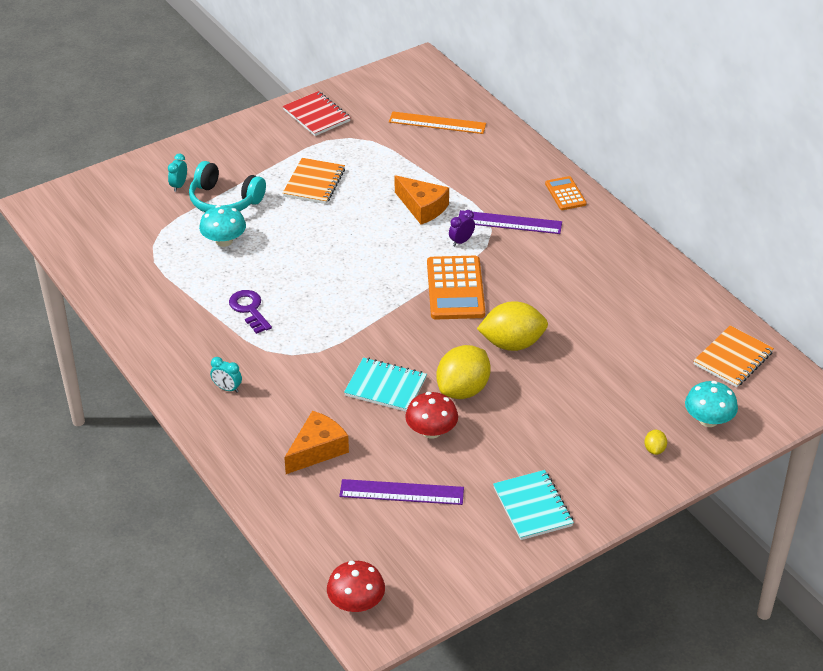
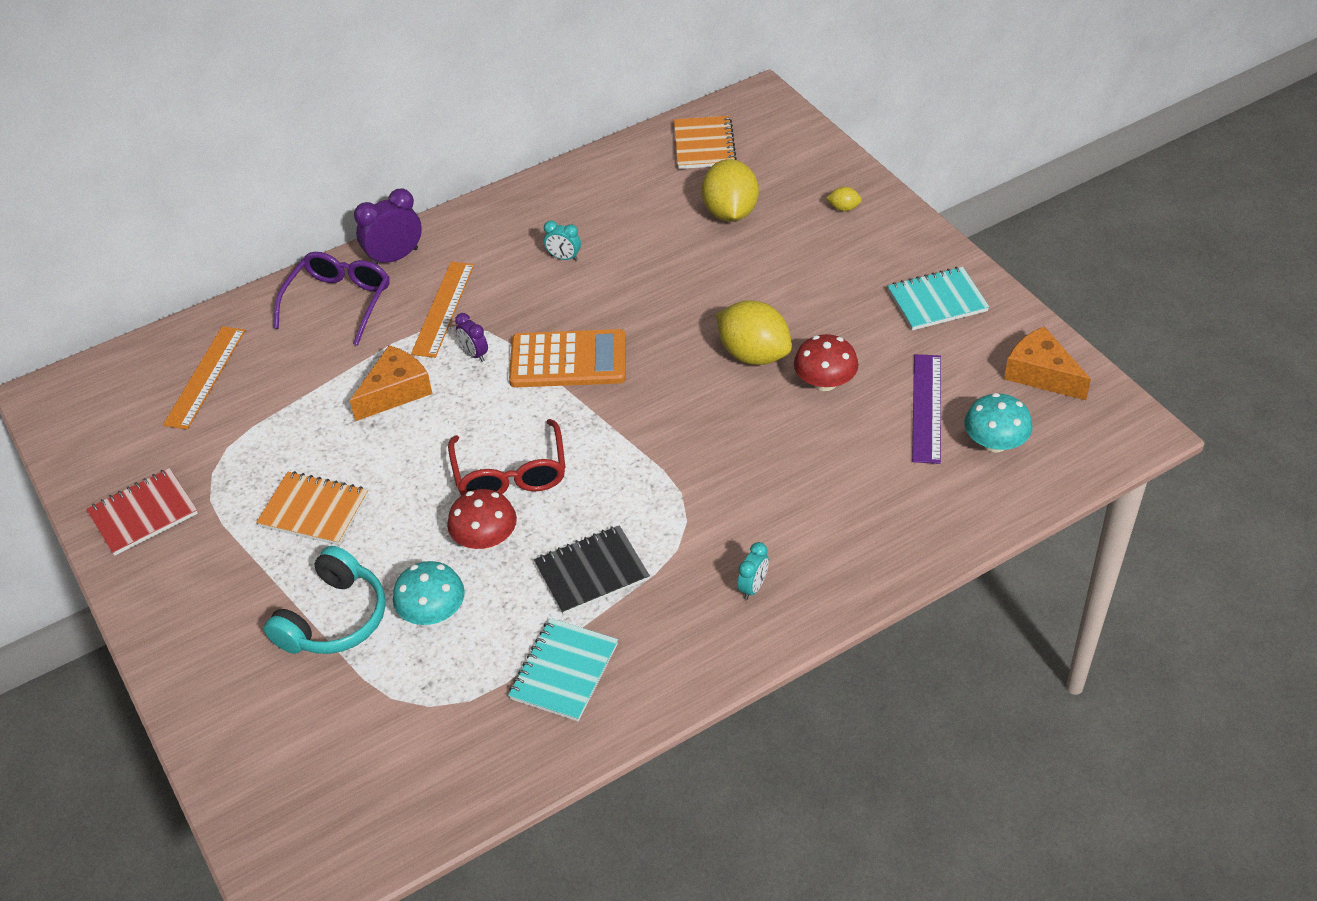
camera: 85 degrees left, 5 degrees up
(179, 186) = (282, 683): turquoise clock -> turquoise clock (564, 258)
(249, 309) = (592, 572): purple key -> black notebook
(317, 450) = (863, 487): orange cheese -> orange cheese (1041, 374)
(341, 267) = (510, 474): none -> red glasses
(356, 603) = (1100, 444): red mushroom -> red mushroom (485, 539)
(385, 387) = (749, 424): turquoise notebook -> turquoise notebook (564, 671)
(509, 222) = (443, 309): purple ruler -> orange ruler
(512, 344) = (674, 311): yellow lemon -> yellow lemon (730, 212)
(514, 172) = (339, 302): none -> purple glasses
(565, 194) = (395, 257): orange calculator -> purple clock
(708, 420) = (798, 168): turquoise mushroom -> turquoise mushroom (995, 443)
(733, 358) = (704, 145): orange notebook -> orange notebook turned 45 degrees clockwise

